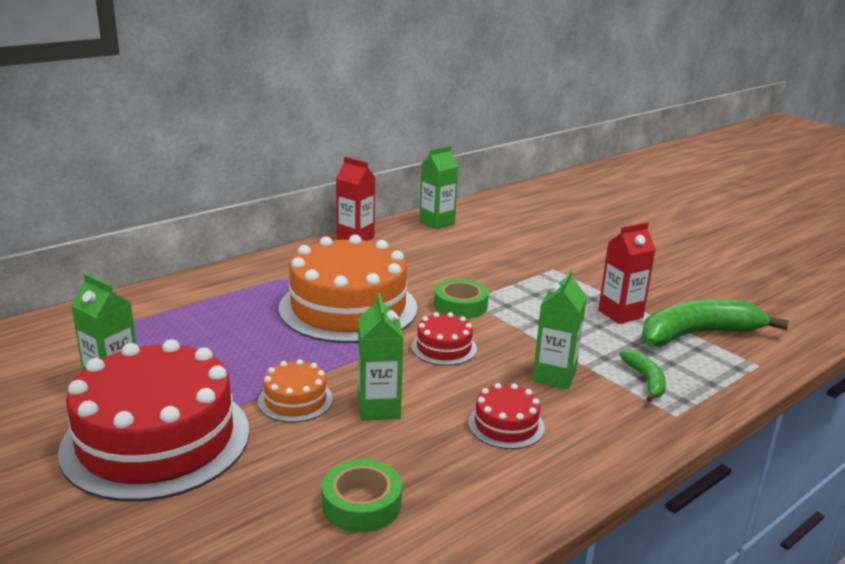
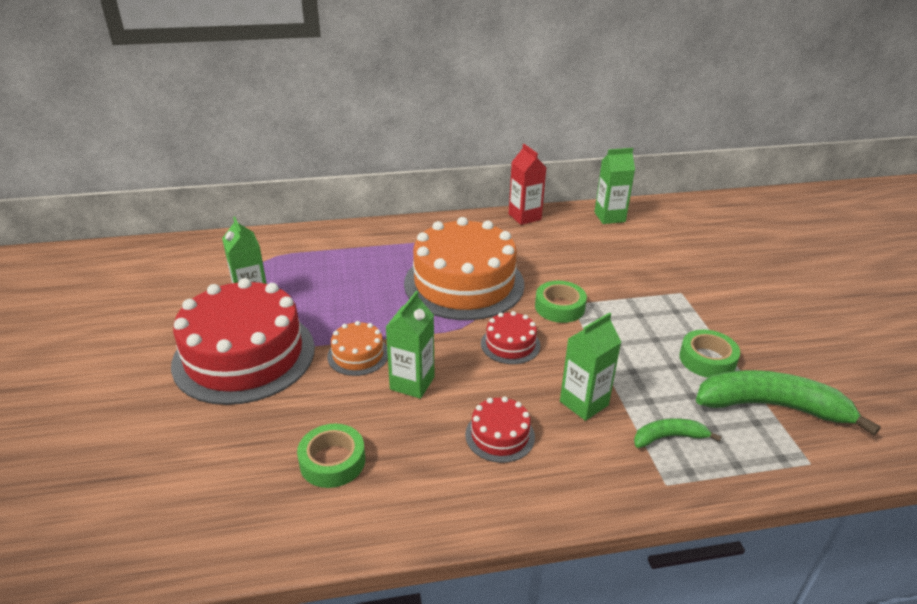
camera: 30 degrees right, 10 degrees up
(620, 314) = (707, 359): red carton -> green tape
(645, 380) = (669, 437): green banana -> green banana turned 120 degrees counterclockwise

